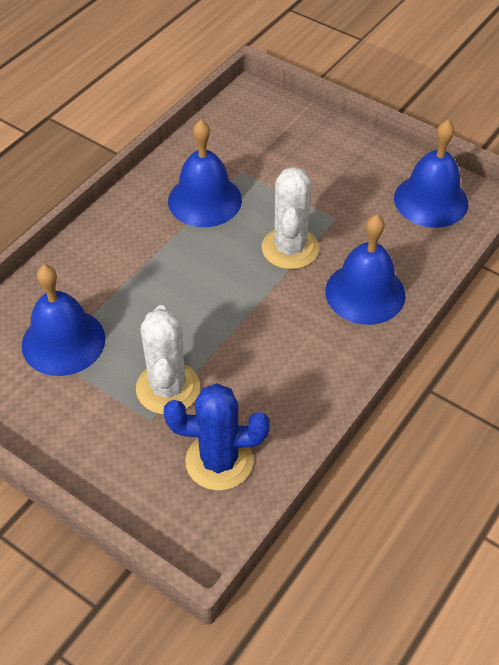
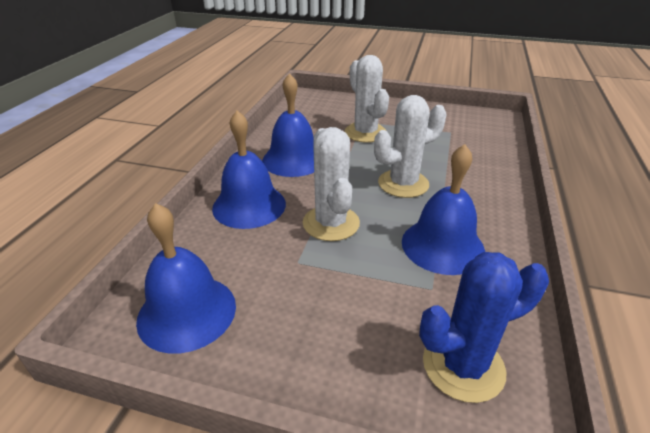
camera: 160 degrees right, 15 degrees down
(63, 341) = (450, 138): blue bell -> blue bell (293, 160)
(186, 278) = (403, 184): none -> white cactus
(219, 461) = (314, 116): blue cactus -> blue cactus (463, 366)

